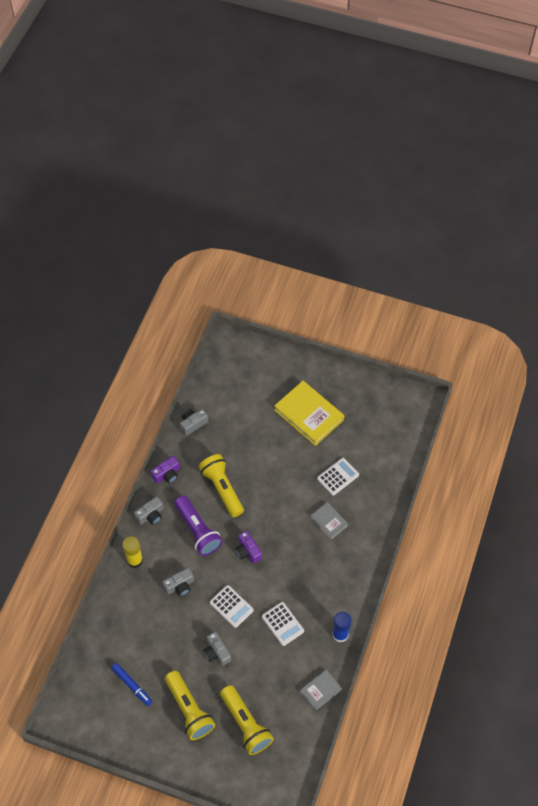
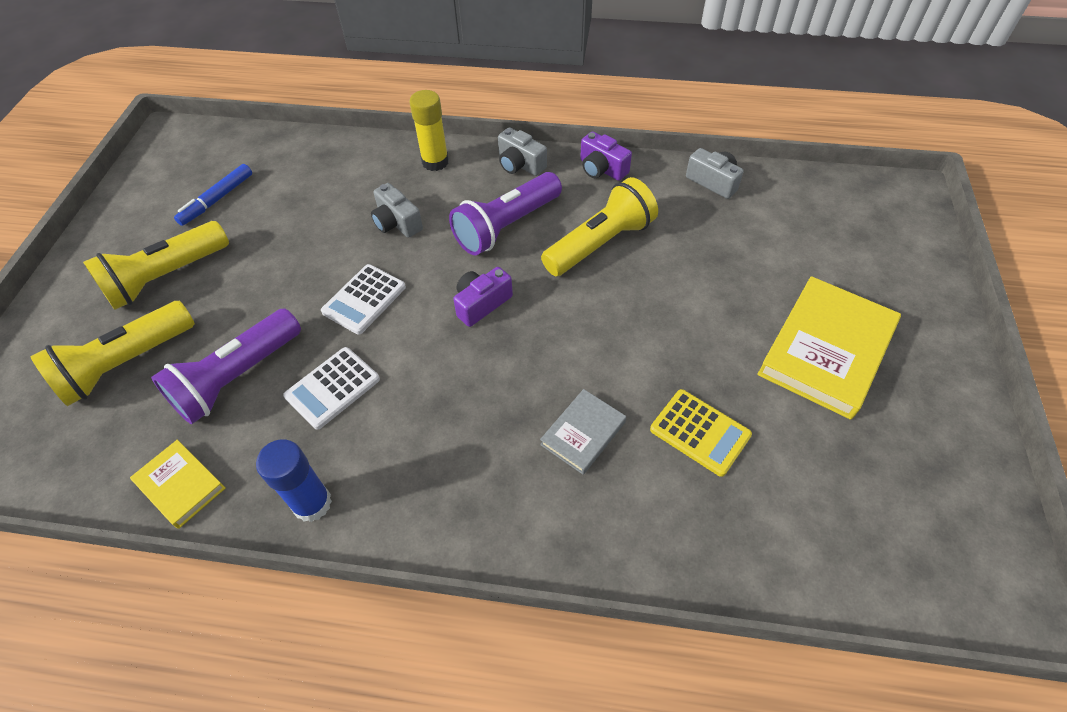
camera: 80 degrees right, 5 degrees down
(217, 652) = (272, 295): grey camera -> none
(266, 668) = (237, 377): none -> purple flashlight
(320, 690) = (180, 485): grey book -> yellow book
(338, 477) = (700, 432): white calculator -> yellow calculator

